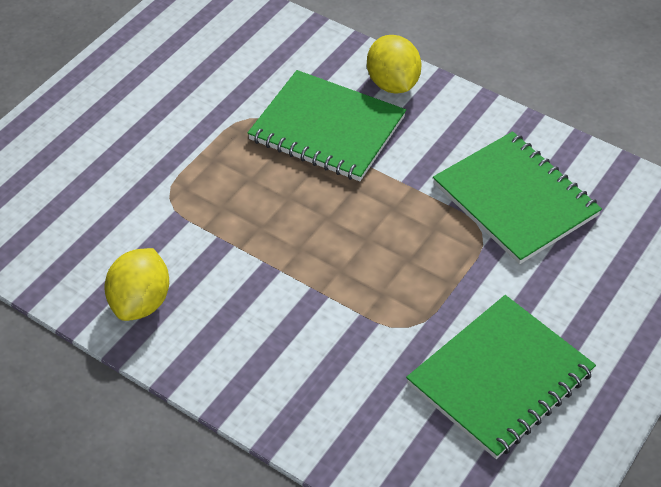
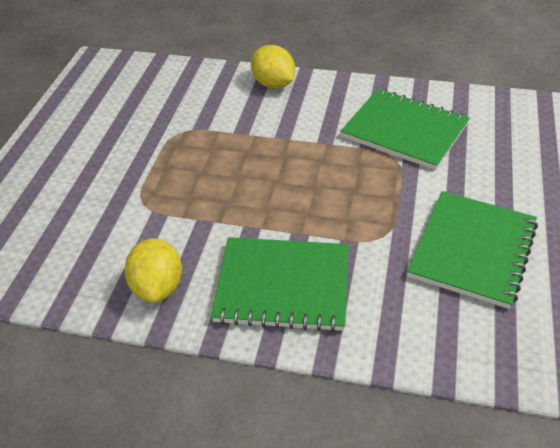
camera: 20 degrees left, 5 degrees down
(327, 129) = (242, 124): green notebook -> green notebook (283, 286)

